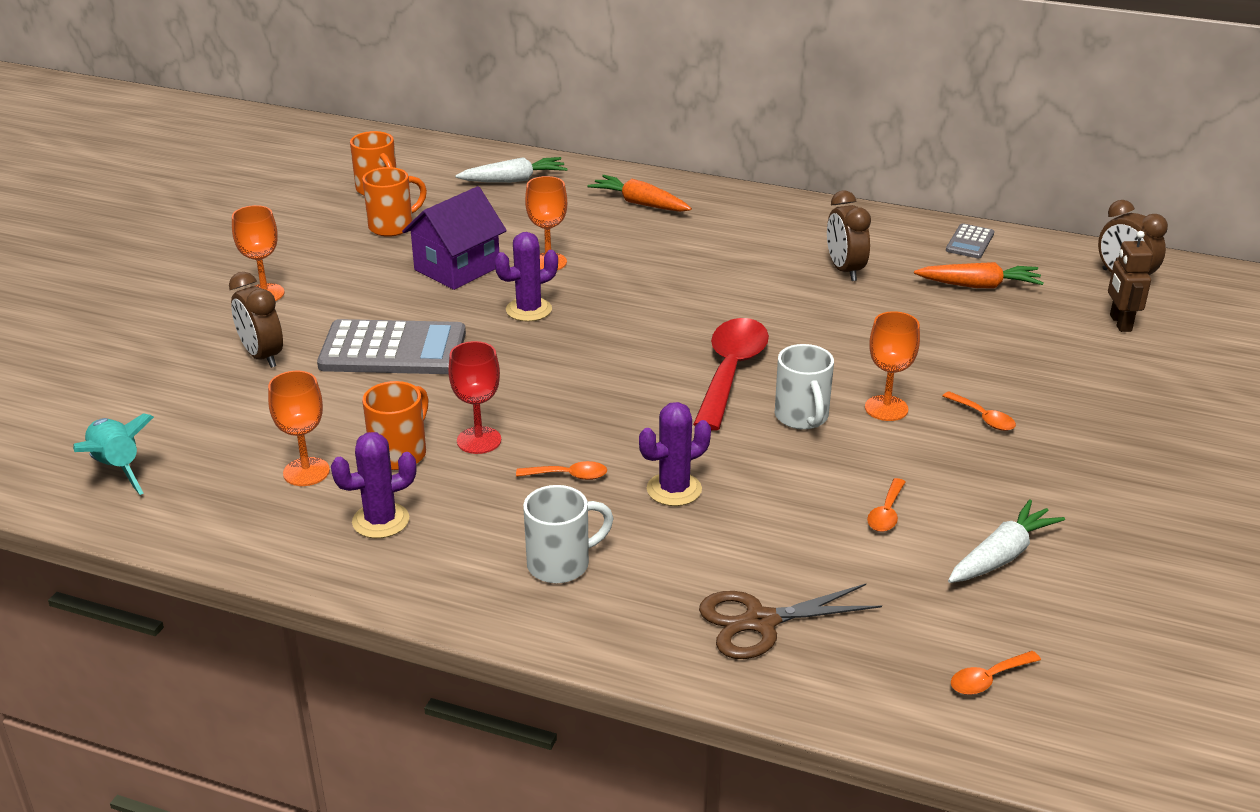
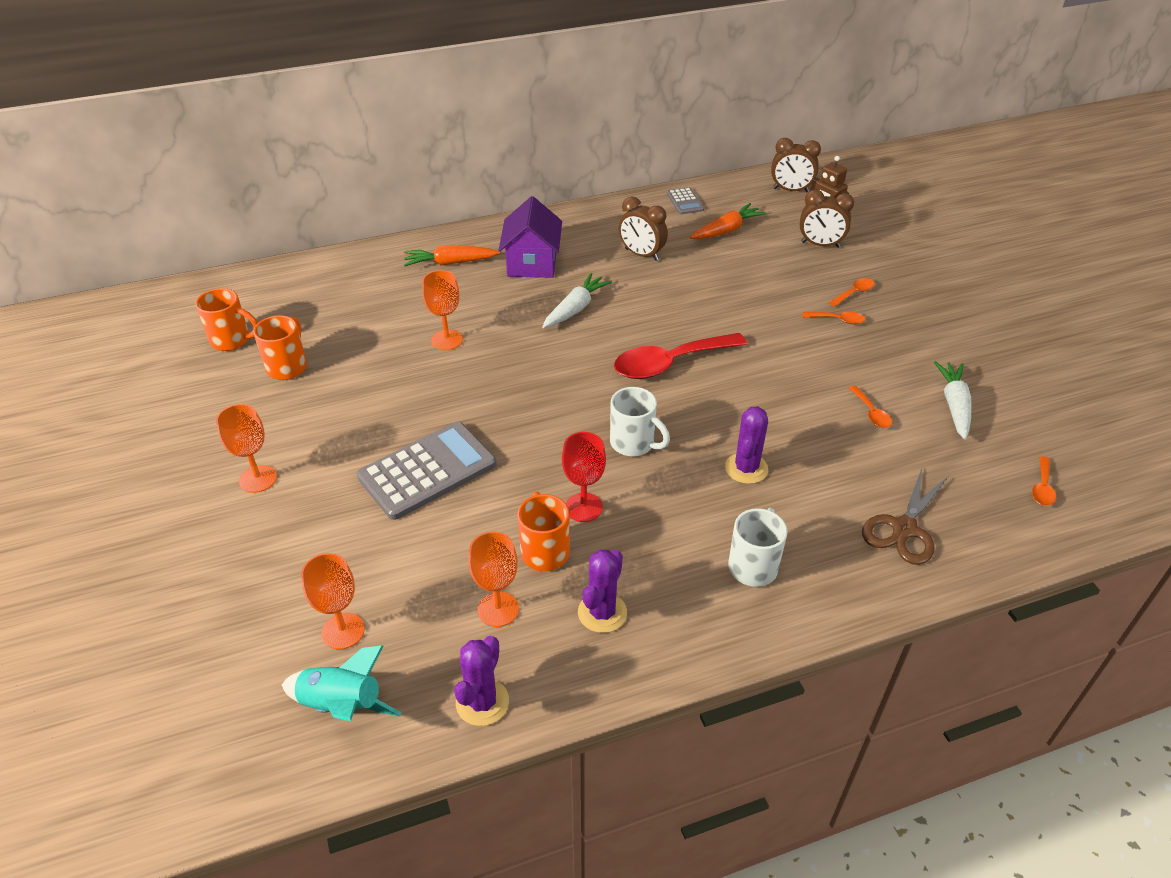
camera: 40 degrees left, 10 degrees up
(262, 356) = (331, 534): brown clock -> brown clock (820, 244)
(457, 268) = (386, 378): purple house -> purple house (532, 263)
(514, 180) = (333, 284): white carrot -> white carrot (576, 308)
(529, 310) = (483, 385): purple cactus -> purple cactus (482, 702)
(569, 476) = (674, 498): orange spoon -> orange spoon (854, 293)
(731, 371) = (670, 363): red spoon -> red spoon turned 90 degrees counterclockwise
(802, 417) = (749, 373): white mug -> white mug (633, 443)
(886, 408) = (784, 341): orange goblet -> orange goblet (343, 631)

